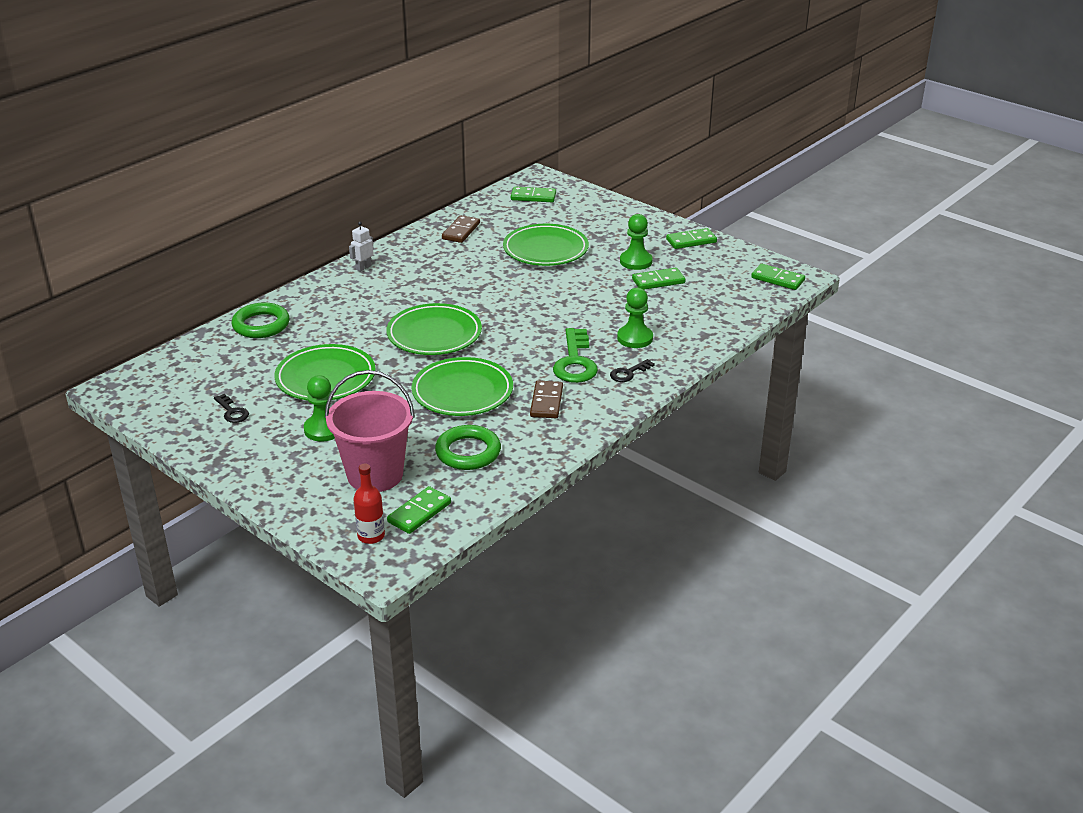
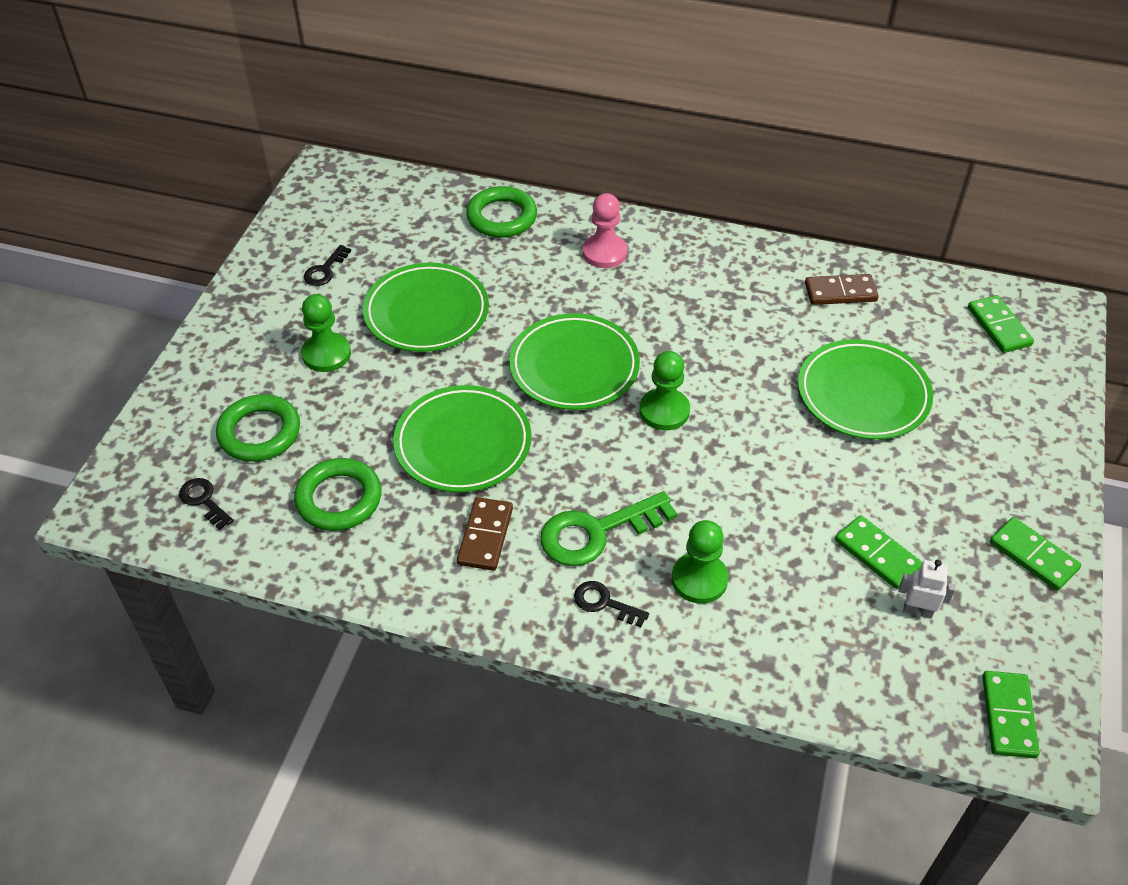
camera: 65 degrees right, 15 degrees up
(341, 296) = (604, 253): none -> pink pawn
(363, 267) = (681, 243): white robot -> white robot (917, 611)
(371, 536) = (147, 476): red bottle -> none
(375, 475) = (259, 432): pink bucket -> green ring
(419, 512) = (204, 500): green domino -> black key
(546, 402) = (485, 536): brown domino -> brown domino turned 60 degrees counterclockwise
(636, 261) = (913, 507): green pawn -> green pawn (664, 411)

